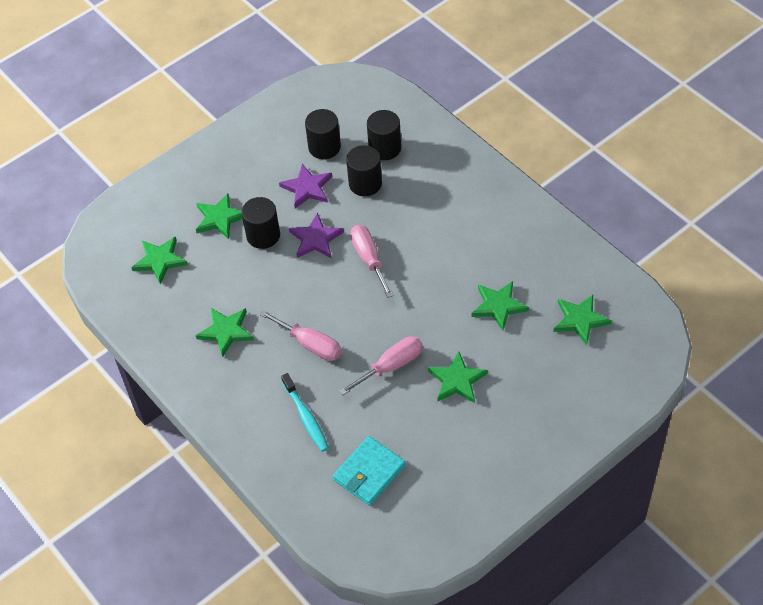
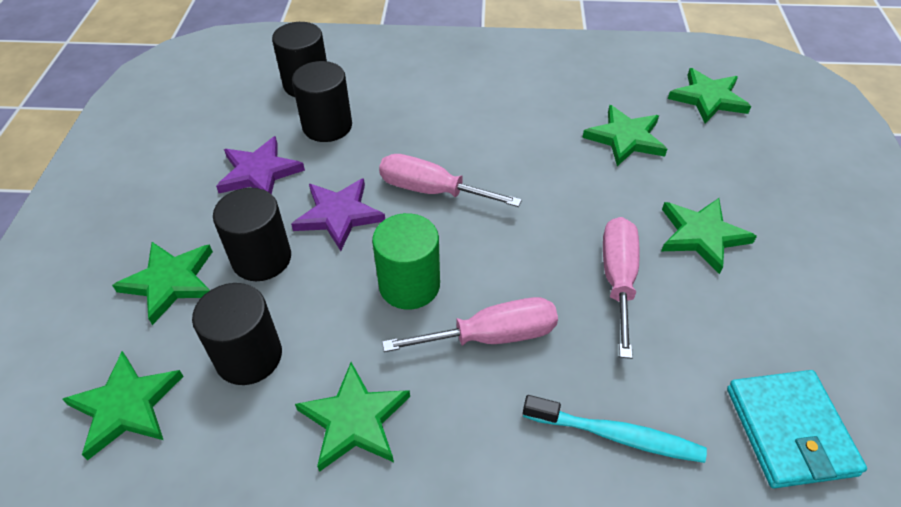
camera: 50 degrees left, 5 degrees down
(305, 296) = (409, 285): none -> green cylinder
(324, 147) = (231, 123): black cylinder -> black cylinder (249, 357)

